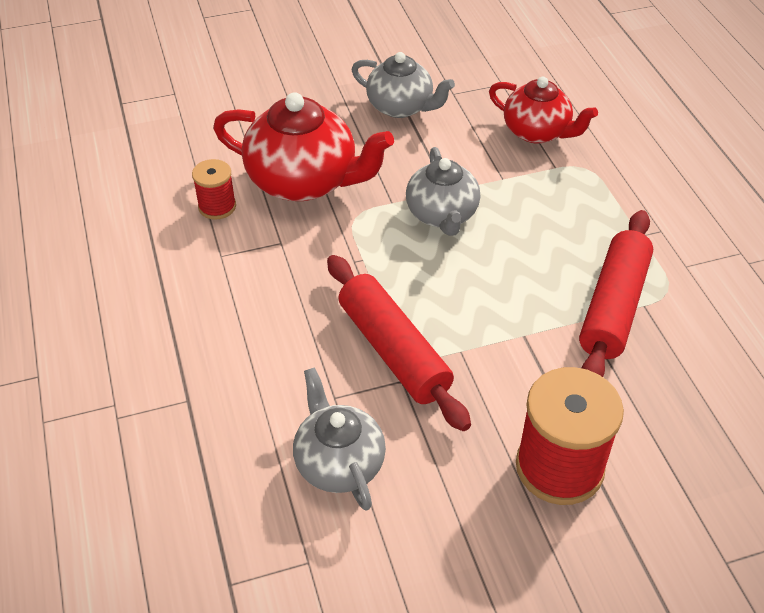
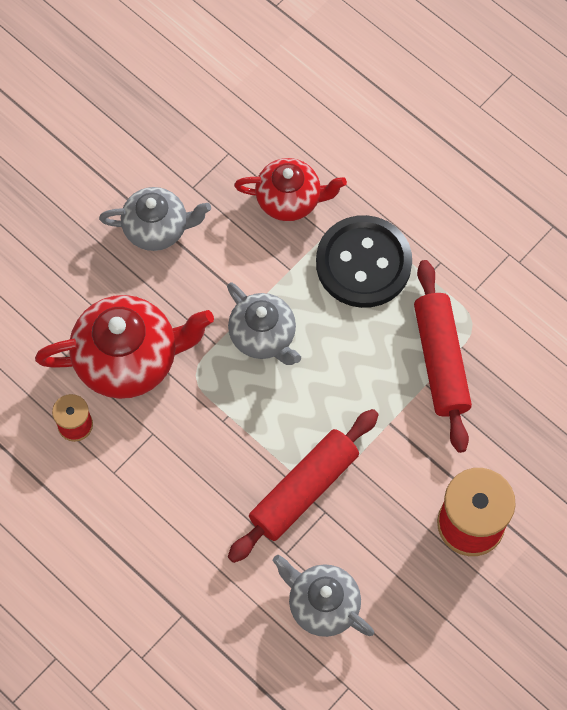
camera: 30 degrees left, 20 degrees up
(393, 351) = (304, 490): red rolling pin -> red rolling pin turned 75 degrees counterclockwise
(579, 201) = (363, 263): none -> black button

